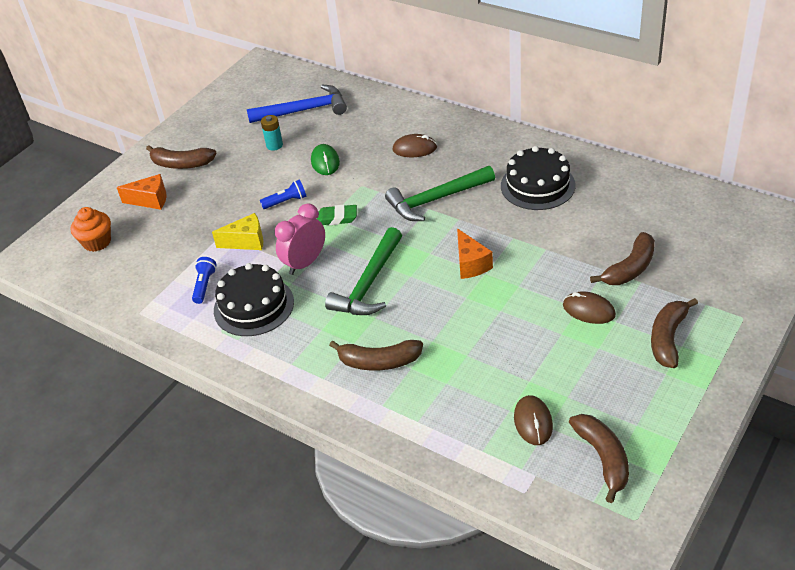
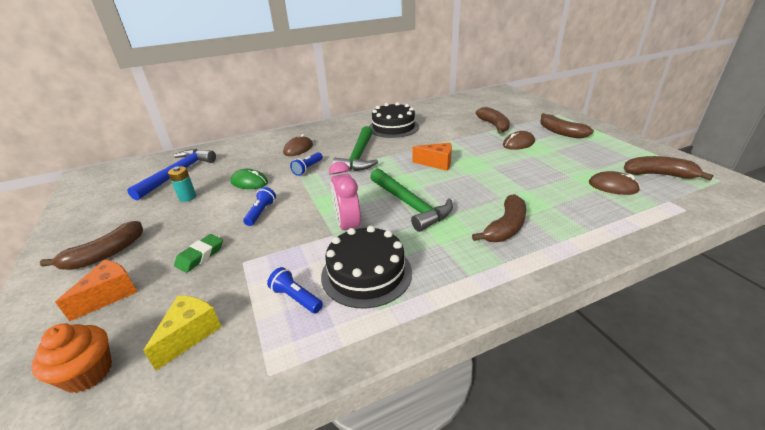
camera: 60 degrees left, 10 degrees down
(246, 242) = (275, 249): yellow cheese -> yellow cheese (190, 335)
(337, 218) = (318, 196): green eraser -> green eraser (200, 256)
(380, 181) = (308, 169): none -> blue flashlight

